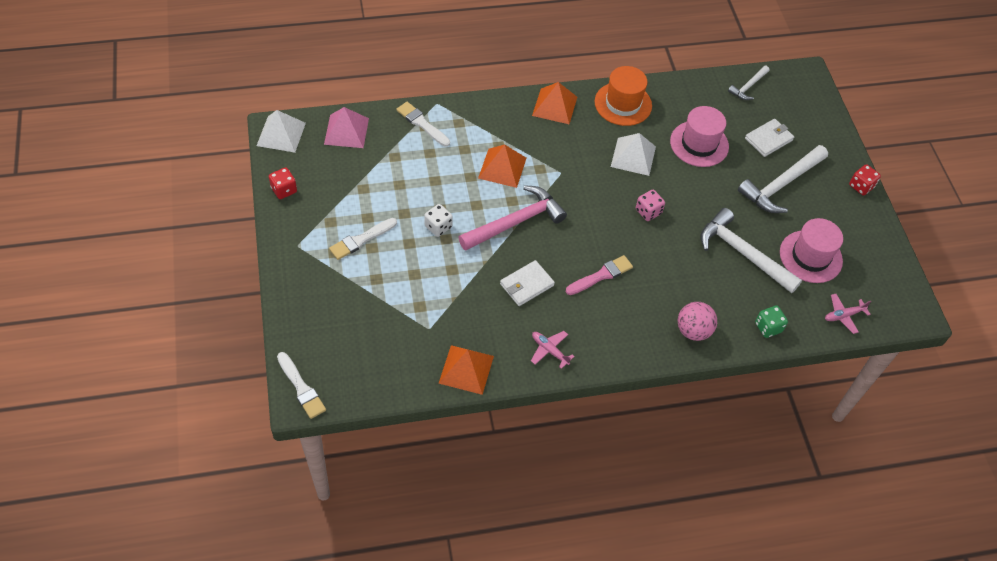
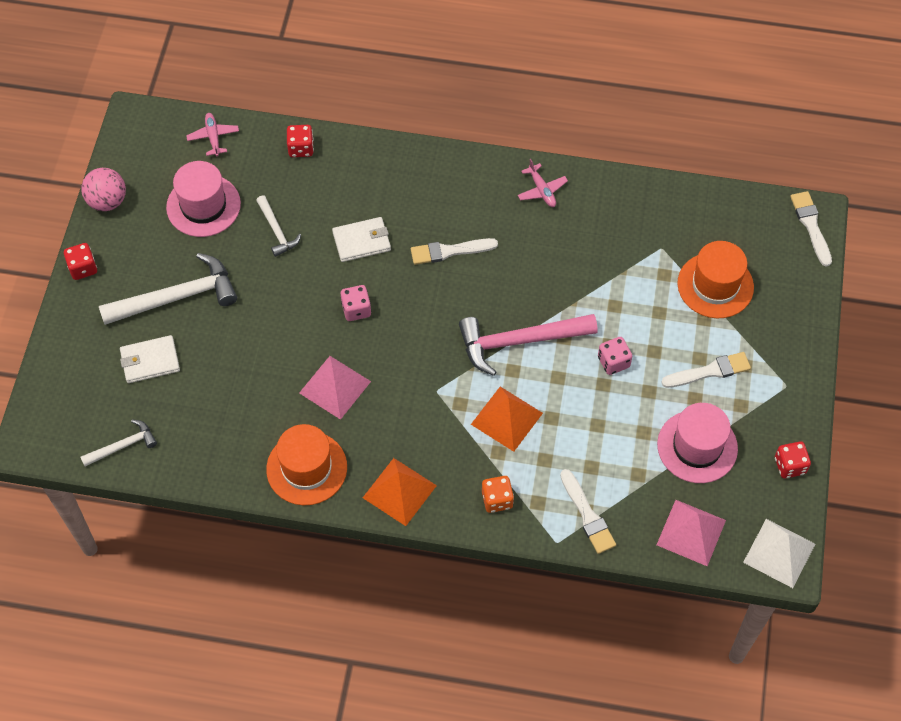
camera: 155 degrees left, 5 degrees up
(374, 309) = (715, 285): none -> orange hat
(438, 227) = (613, 362): white dice -> pink dice
(466, 369) = (636, 196): orange pyramid -> none
(487, 117) = (497, 500): none -> orange dice
(526, 285) = (537, 264): white wallet -> white wallet (362, 241)
(601, 275) = (449, 251): pink brush -> white brush
(633, 156) = (335, 387): white pyramid -> pink pyramid
(693, 331) = (381, 167): pink ball -> pink ball (107, 201)
(699, 144) = (242, 380): pink hat -> pink hat (697, 446)
(742, 253) = (277, 231): white hammer -> white hammer, size x0.53
(768, 327) = (301, 148): green dice -> red dice
(843, 315) = (213, 137): pink plane -> pink plane turned 105 degrees counterclockwise

